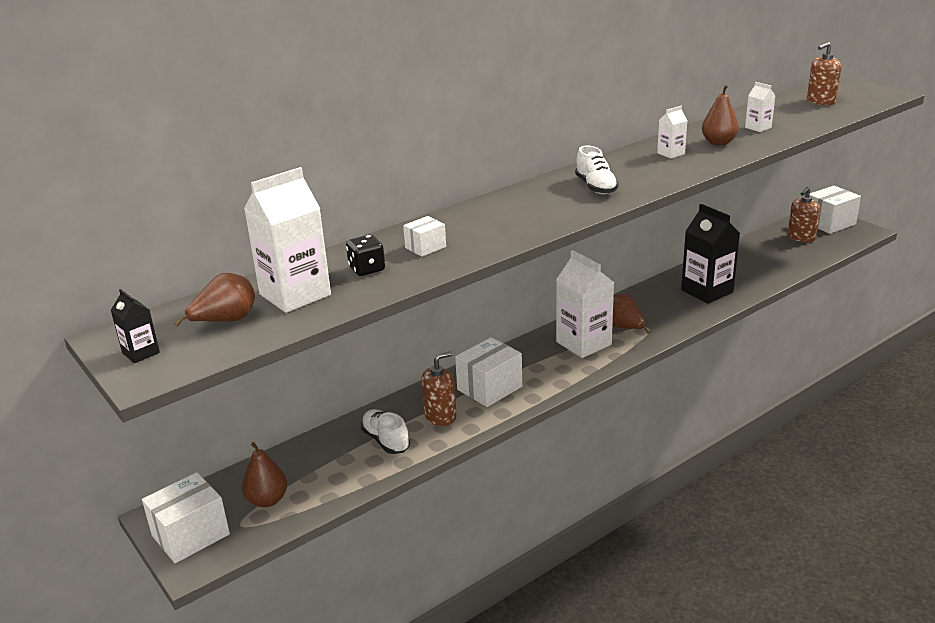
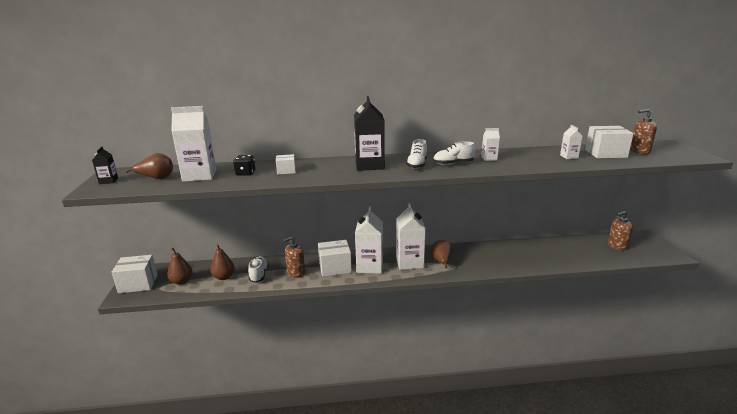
camera: 30 degrees right, 5 degrees down
(440, 416) = (296, 273): brown soap dispenser -> brown soap dispenser turned 150 degrees clockwise
(537, 368) = (370, 266): none -> white carton
(639, 173) = (453, 164): none -> white shoe
(707, 291) = (515, 258): black carton -> black carton (369, 165)
(718, 143) = (528, 159): brown pear -> brown pear (224, 277)
(829, 223) = (648, 243): white box -> white box (605, 153)

